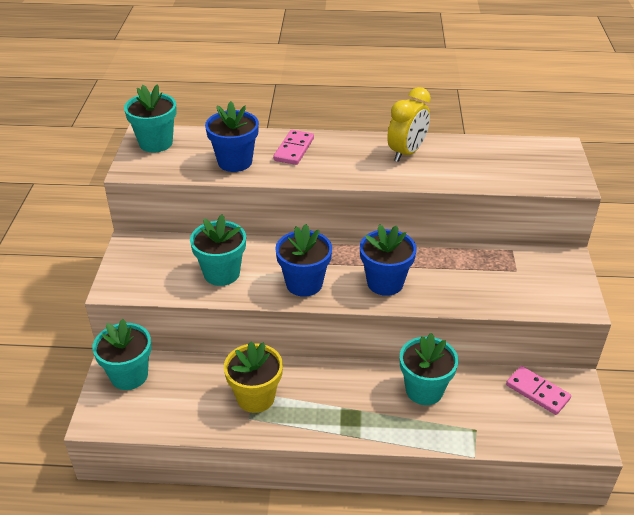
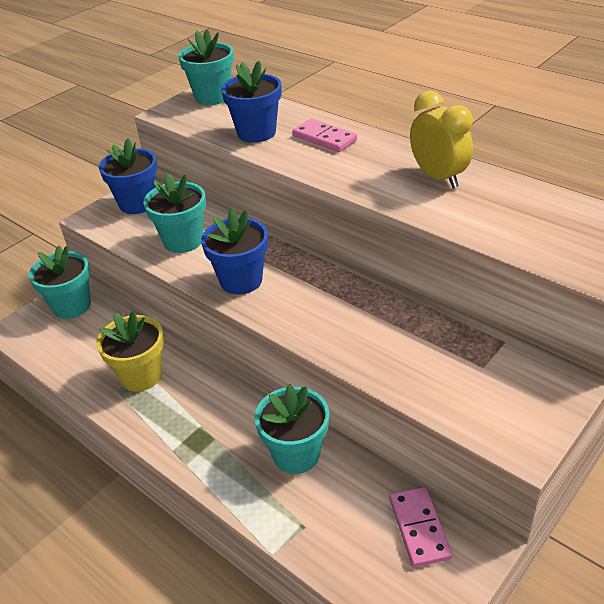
camera: 40 degrees right, 0 degrees up
(294, 149) = (324, 138): pink domino -> pink domino turned 75 degrees clockwise
(385, 283) = (318, 314): blue flower pot -> blue flower pot (137, 204)
(406, 153) = (438, 177): yellow clock -> yellow clock turned 105 degrees counterclockwise

